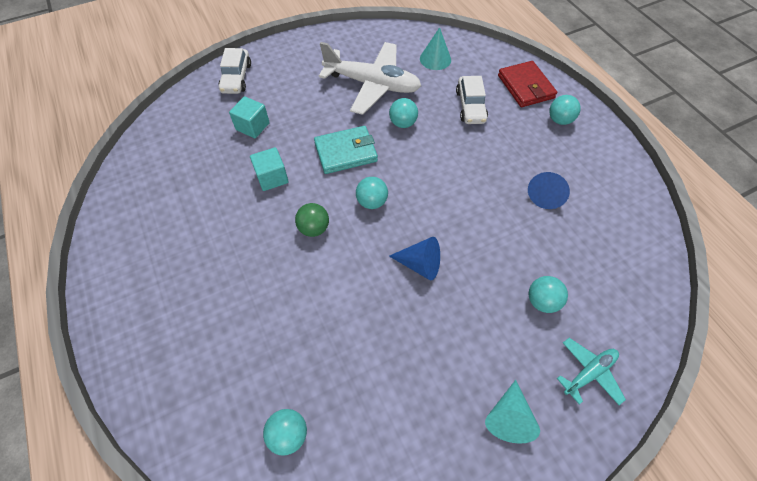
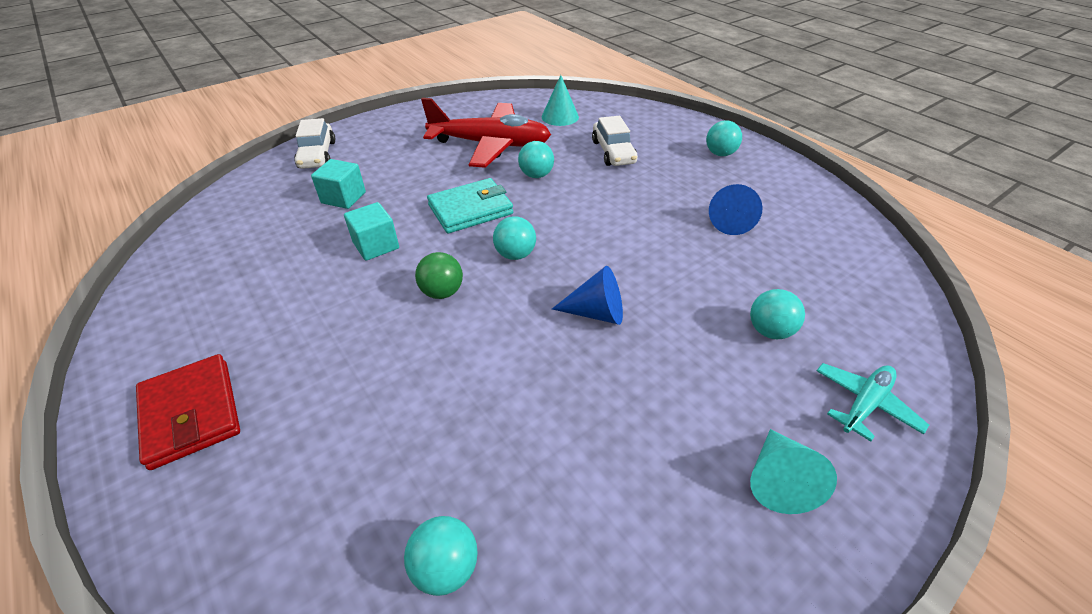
camera: 10 degrees left, 15 degrees down
(372, 84) = (490, 145): white plane -> red plane
(525, 87) = (671, 130): red wallet -> red wallet (191, 413)

